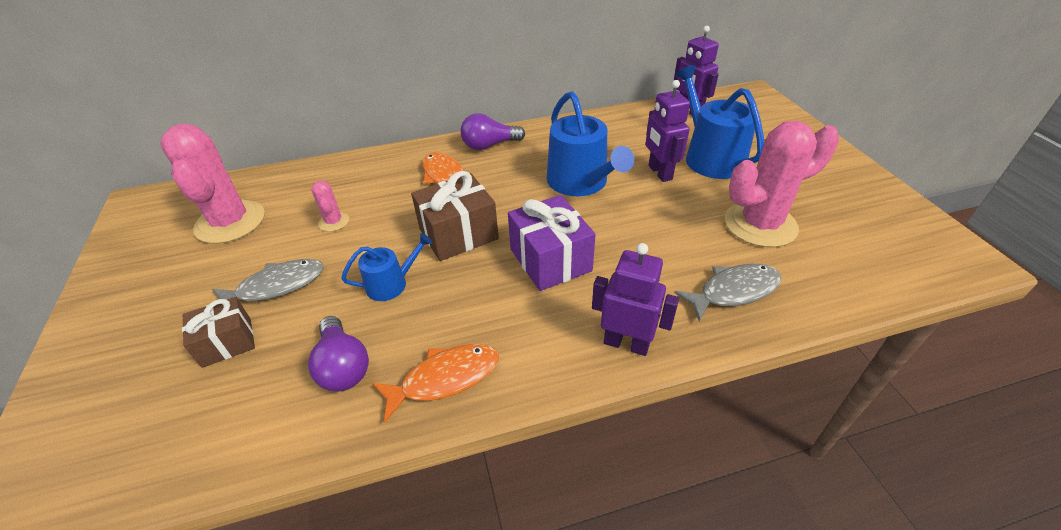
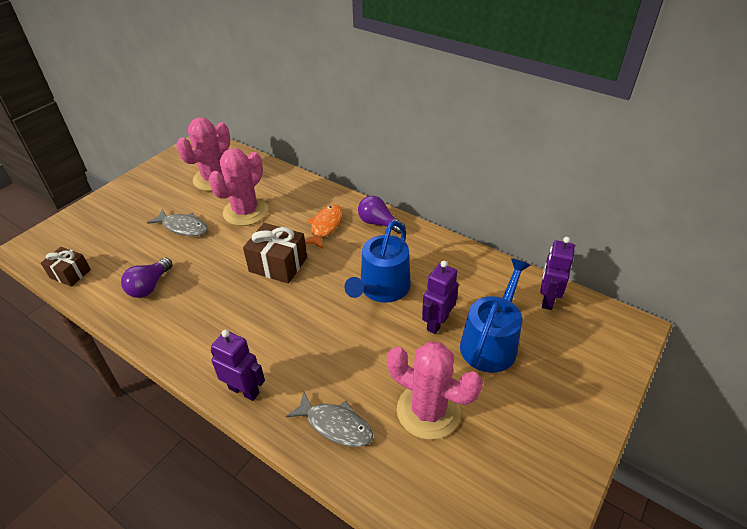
camera: 50 degrees right, 0 degrees up
(227, 342) = (138, 239): brown gift -> brown gift (70, 274)
(334, 222) = (245, 212): pink cactus -> pink cactus, size x2.22
(391, 284) = (216, 265): blue watering can -> none
(444, 379) = (166, 327): orange fish -> none
(550, 260) = (289, 317): purple gift -> none
(626, 343) = (244, 390): purple robot -> purple robot turned 45 degrees counterclockwise

